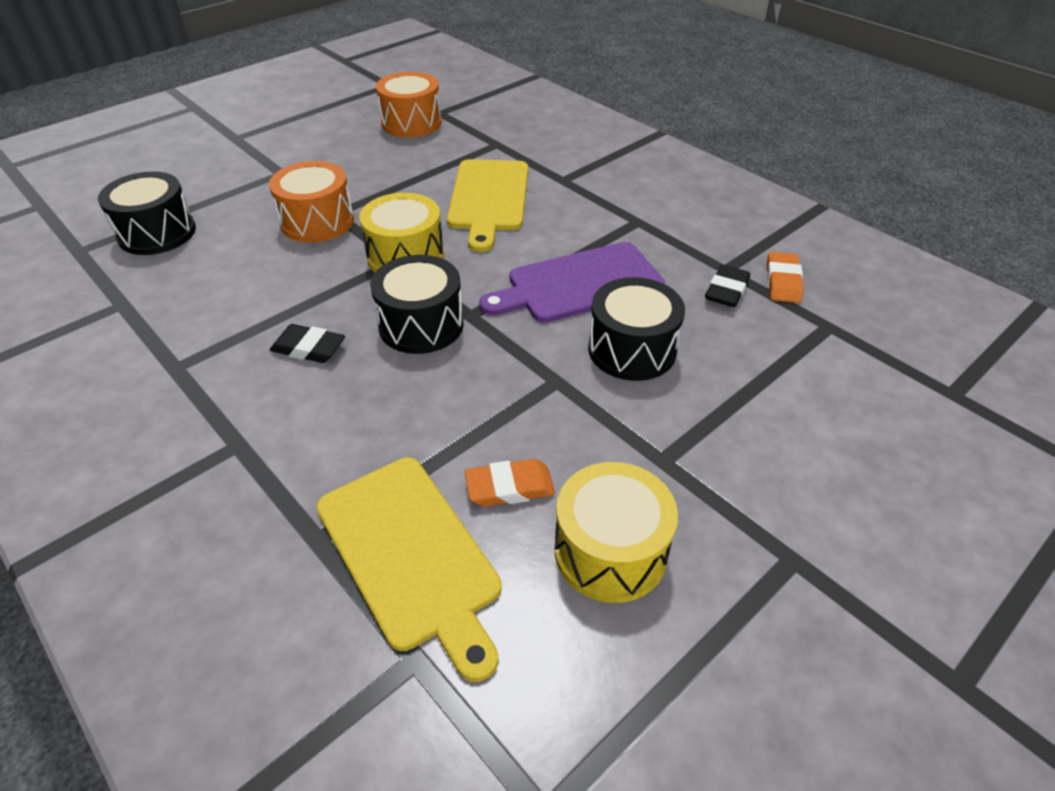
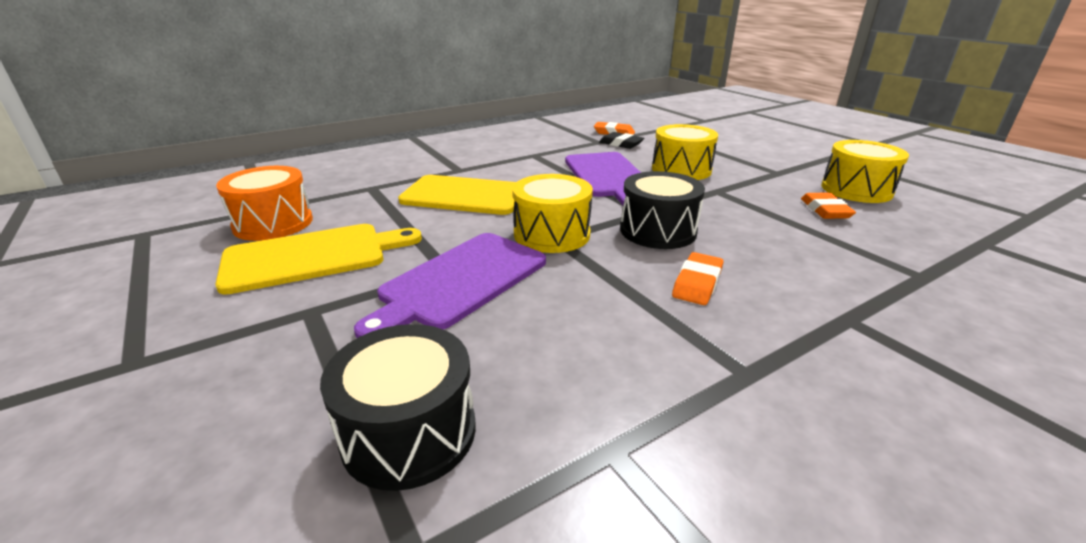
camera: 80 degrees left, 15 degrees down
(309, 348) = (697, 283): black eraser -> orange eraser
(317, 221) = (460, 281): orange drum -> purple cutting board
(411, 555) = (907, 242): yellow cutting board -> yellow cutting board (312, 256)
(632, 349) = (681, 170): black drum -> yellow drum

